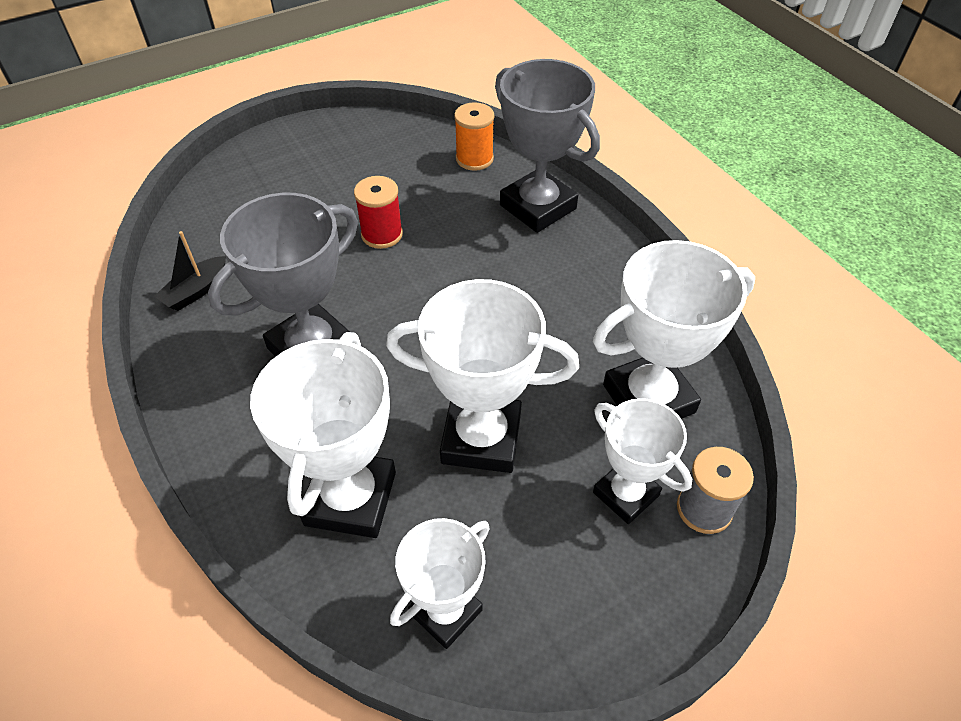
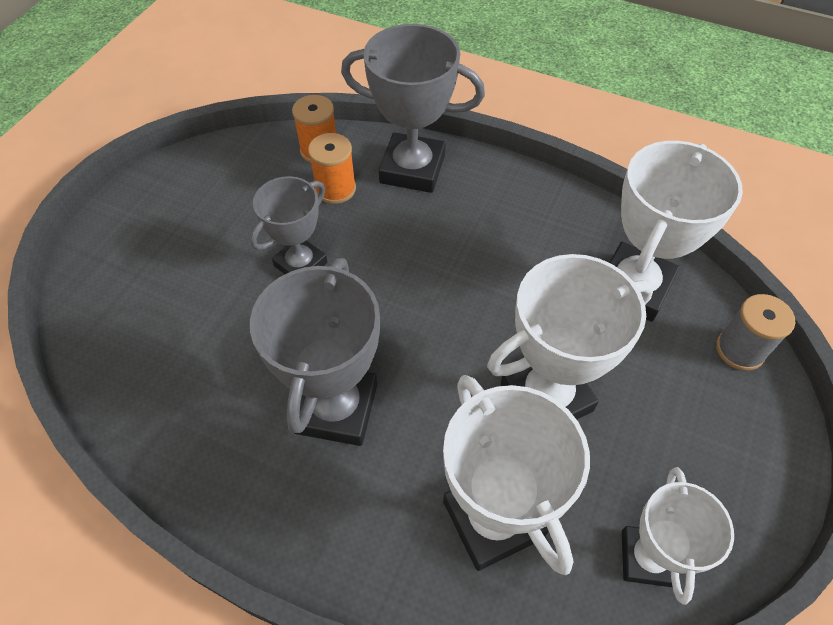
camera: 35 degrees left, 5 degrees up
(196, 291) = (168, 420): black boat -> none
(382, 234) = (300, 264): red spool -> grey trophy
(460, 193) = (335, 189): none -> orange spool
(626, 494) = (683, 373): white trophy -> none

